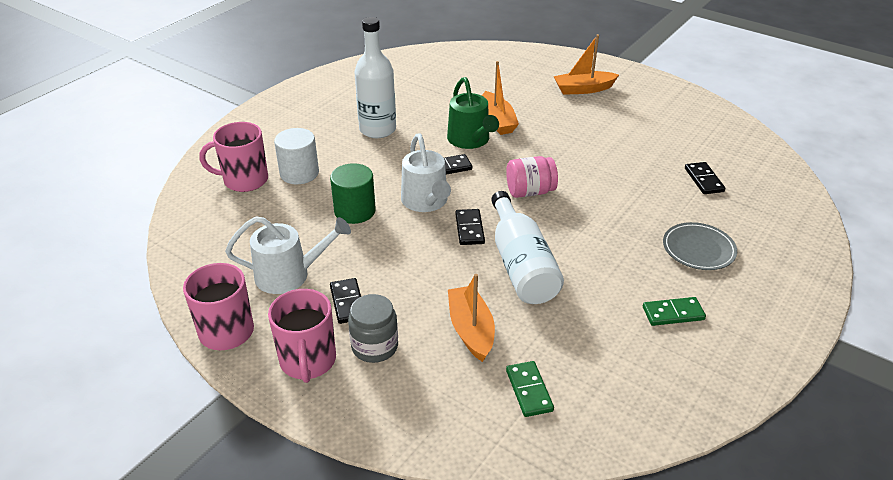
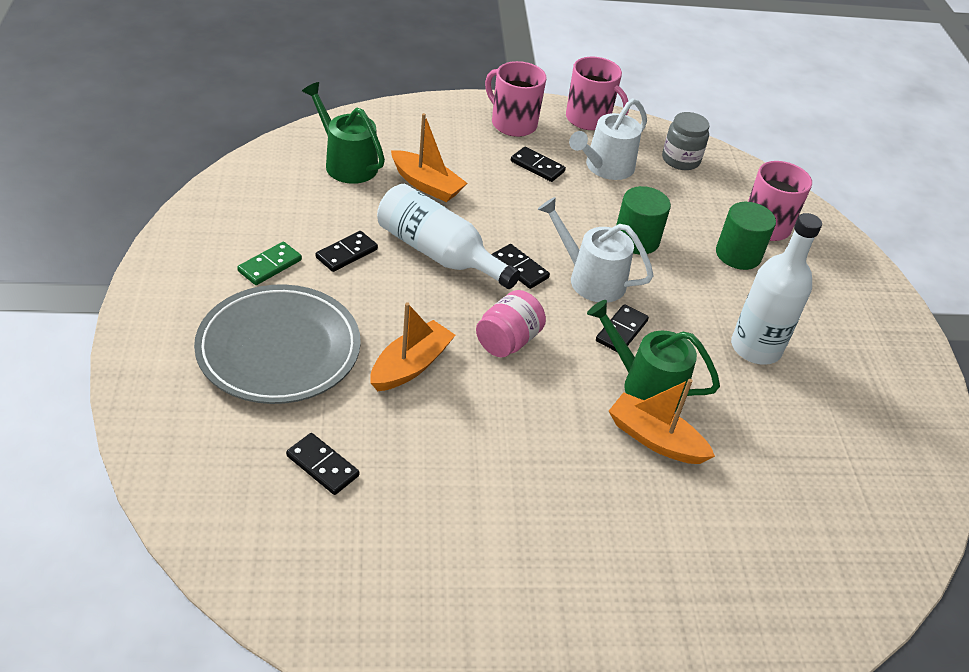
camera: 135 degrees right, 5 degrees up
(299, 173) = (738, 255): white cylinder -> green cylinder
(374, 346) = (481, 148): grey jar -> grey jar (680, 160)
(529, 390) = (346, 163): green domino -> green watering can
(583, 89) = (618, 589): orange boat -> orange boat (410, 366)
(599, 296) = (347, 253): none -> black domino
(698, 249) = (279, 349): grey plate -> grey plate, size x1.80

